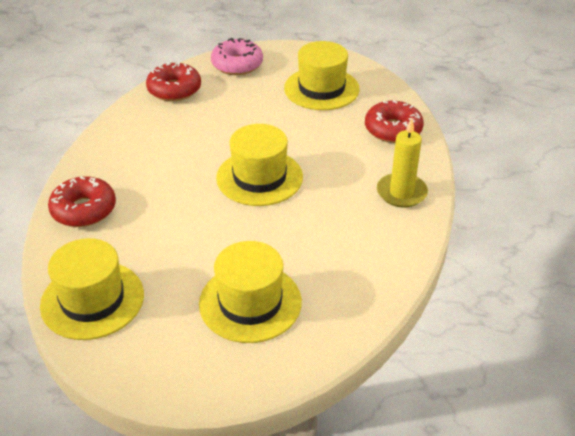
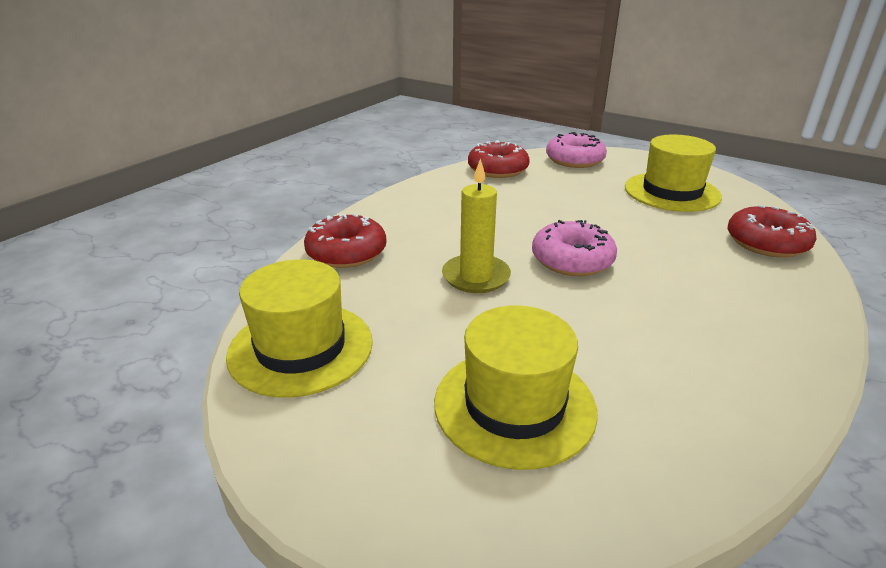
camera: 20 degrees right, 10 degrees down
(259, 177) = (572, 260): yellow hat -> pink donut
(401, 192) = (778, 313): yellow candle -> yellow candle (476, 277)

